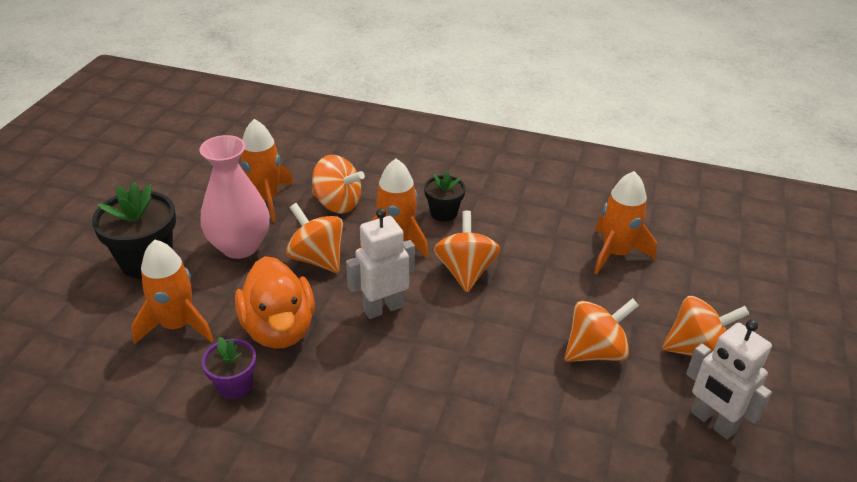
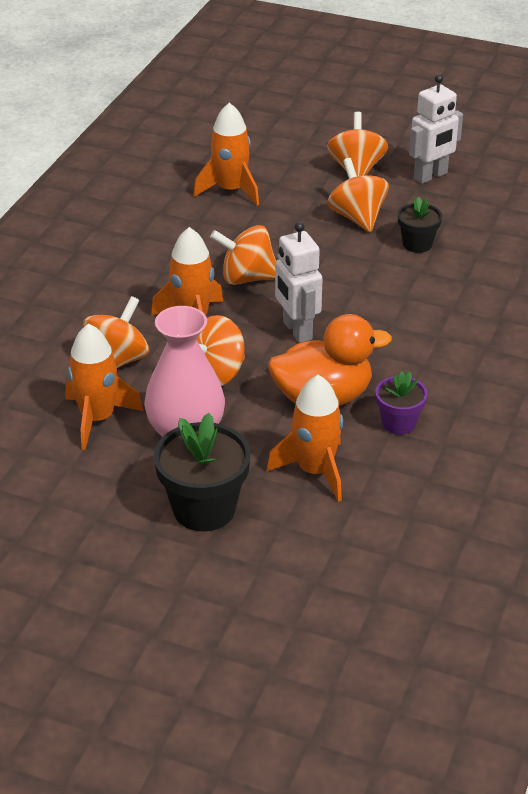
camera: 85 degrees left, 0 degrees up
(443, 213) = (149, 286): black flower pot -> black flower pot (417, 244)

